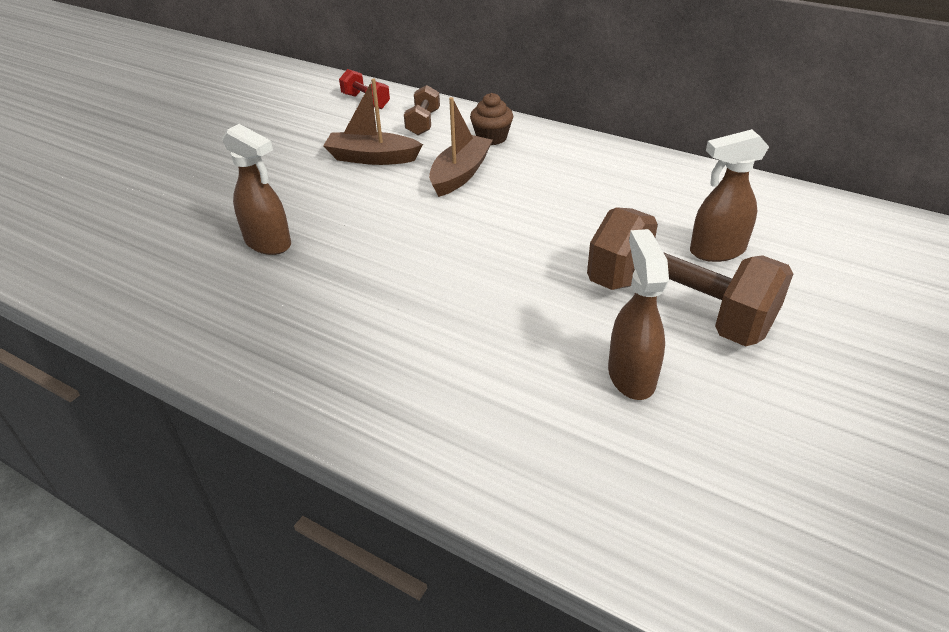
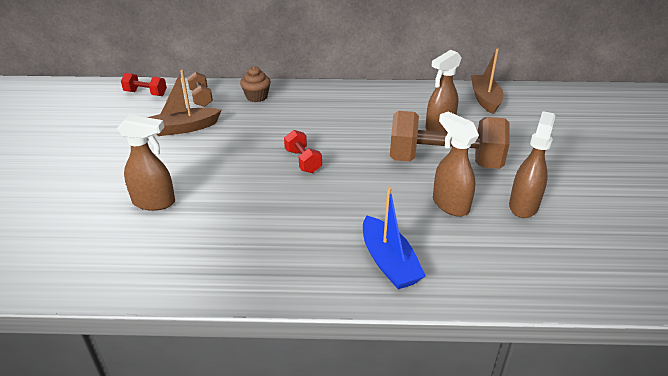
camera: 30 degrees left, 5 degrees down
(460, 174) = (255, 124): brown boat -> brown boat (485, 99)
(473, 425) = (388, 262): none -> blue boat
(478, 244) = (303, 161): none -> red dumbbell
(750, 419) = (523, 206): none -> brown spray bottle

